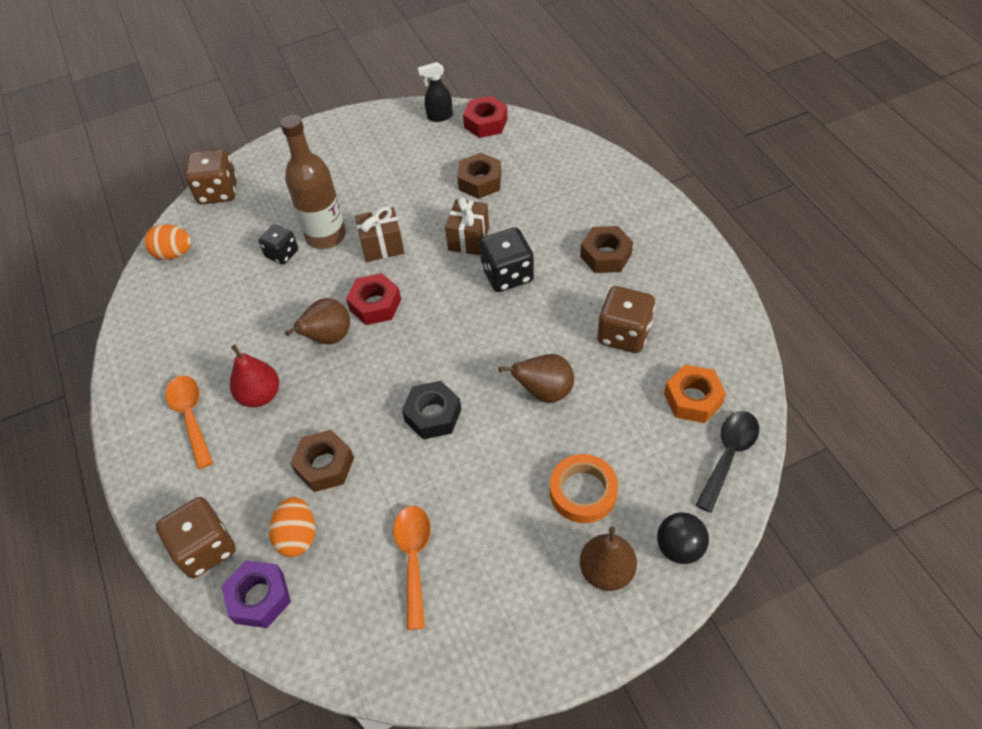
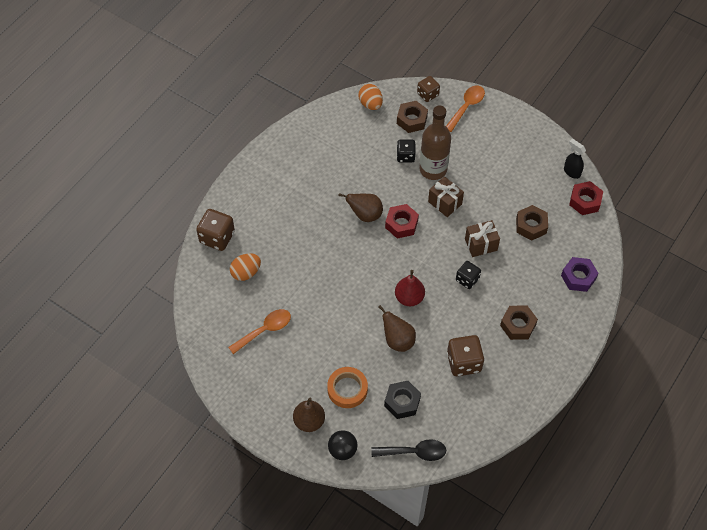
camera: 55 degrees right, 5 degrees up
(191, 416) = (279, 183): orange spoon -> orange spoon (466, 107)
(218, 192) = (427, 94): brown dice -> brown dice, size x0.64
(259, 598) = (207, 276): purple nut -> purple nut (578, 277)
(260, 395) = (310, 206): red pear -> red pear (409, 298)
(324, 465) = (289, 261): brown nut -> brown nut (412, 120)
(433, 415) = (349, 293): black nut -> black nut (402, 402)
(507, 275) = (467, 279): black dice -> black dice, size x0.64
(693, 399) = (440, 418): orange nut -> none

